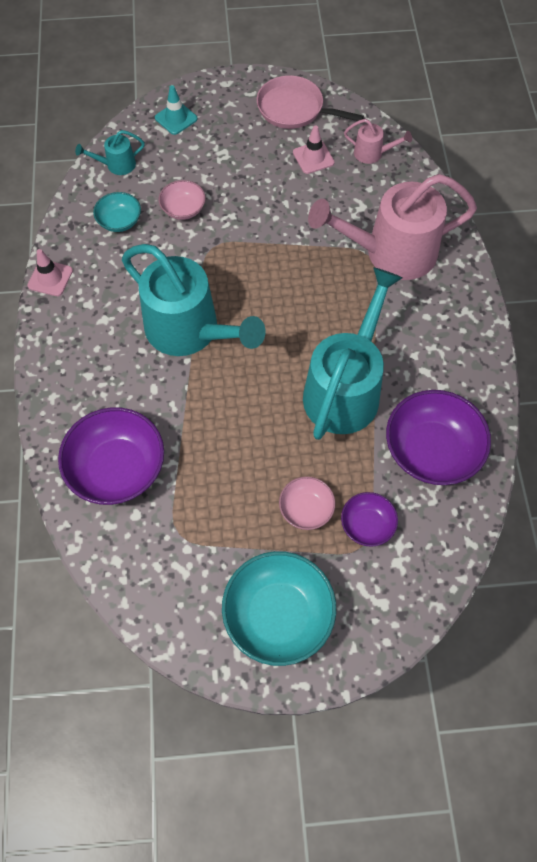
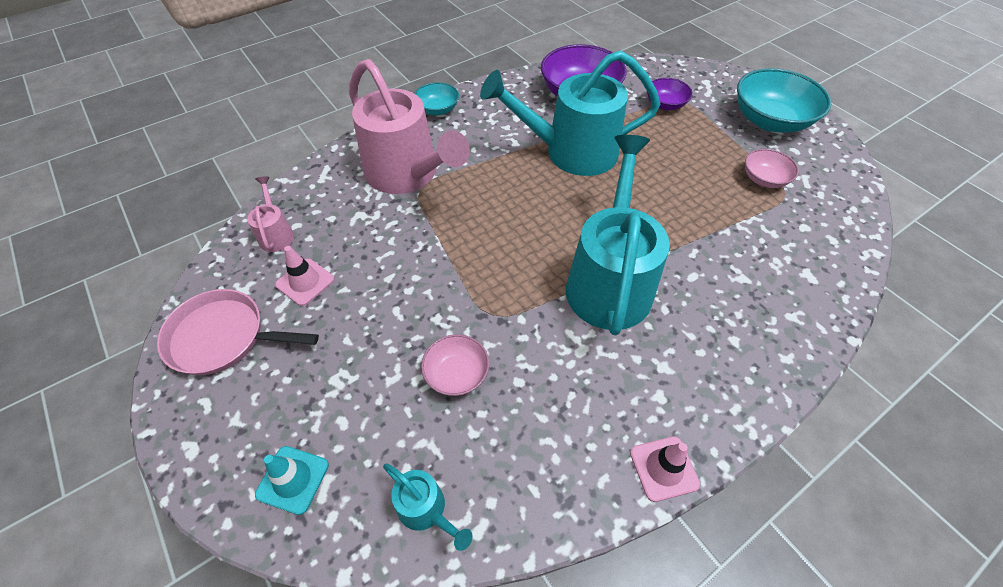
camera: 120 degrees left, 10 degrees down
(117, 468) = (787, 261): purple bowl -> none
(119, 221) = (521, 439): turquoise bowl -> turquoise bowl (437, 109)
(294, 109) = (223, 337): pink pan -> pink pan turned 105 degrees clockwise
(306, 509) = (687, 136): pink bowl -> pink bowl (764, 179)

